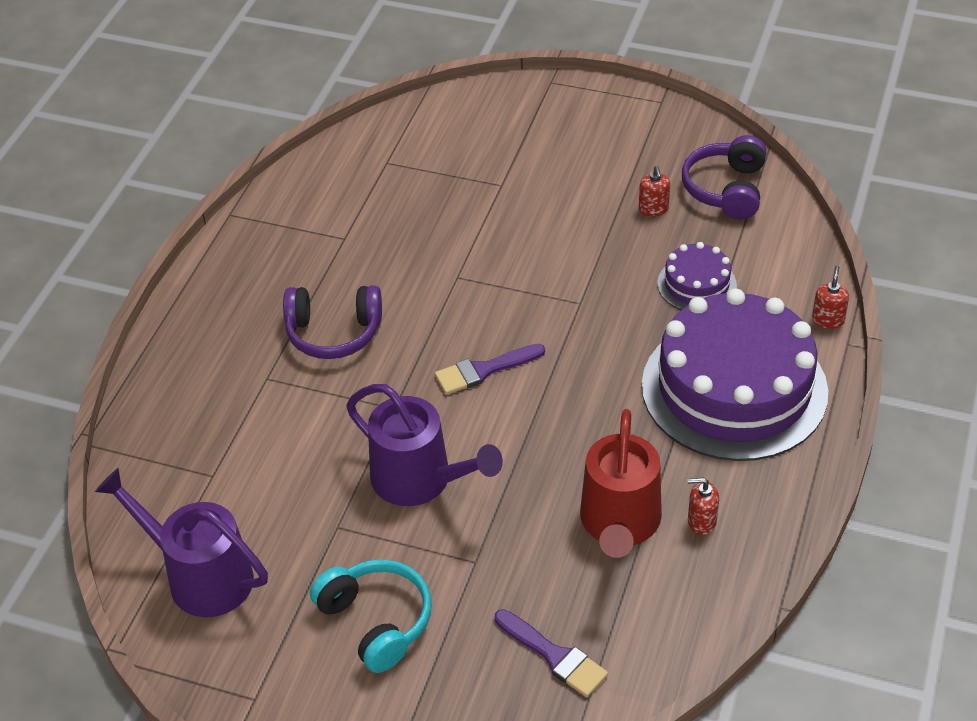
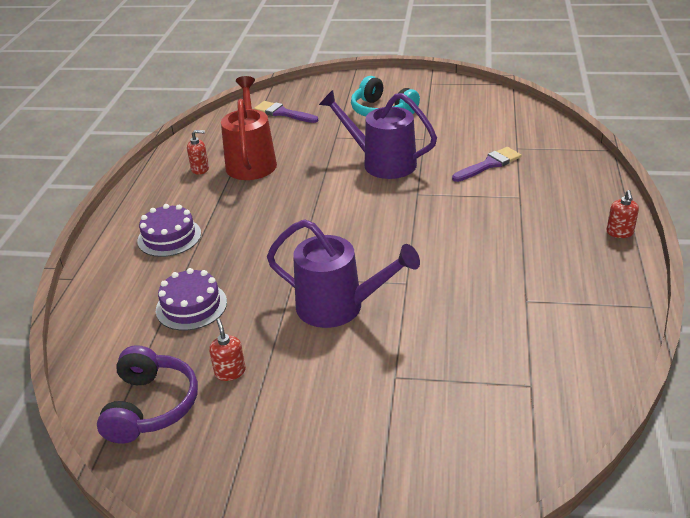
camera: 170 degrees right, 10 degrees down
(200, 576) = (490, 112): purple watering can -> purple watering can (339, 307)
(334, 332) = (488, 229): purple headphones -> none
(484, 370) = (360, 222): purple brush -> purple brush (489, 164)
(734, 388) = (169, 237): purple cake -> purple cake, size x0.45
(828, 320) = (82, 293): red soap dispenser -> red soap dispenser (620, 232)

